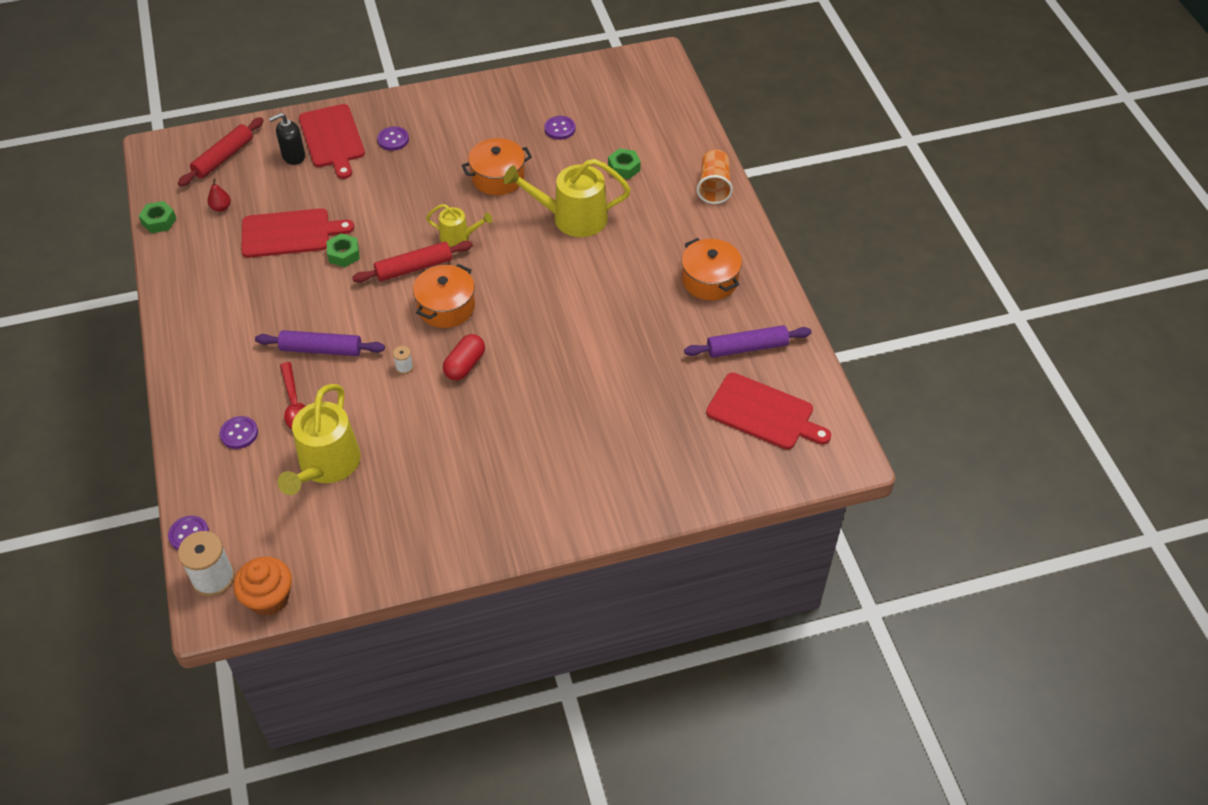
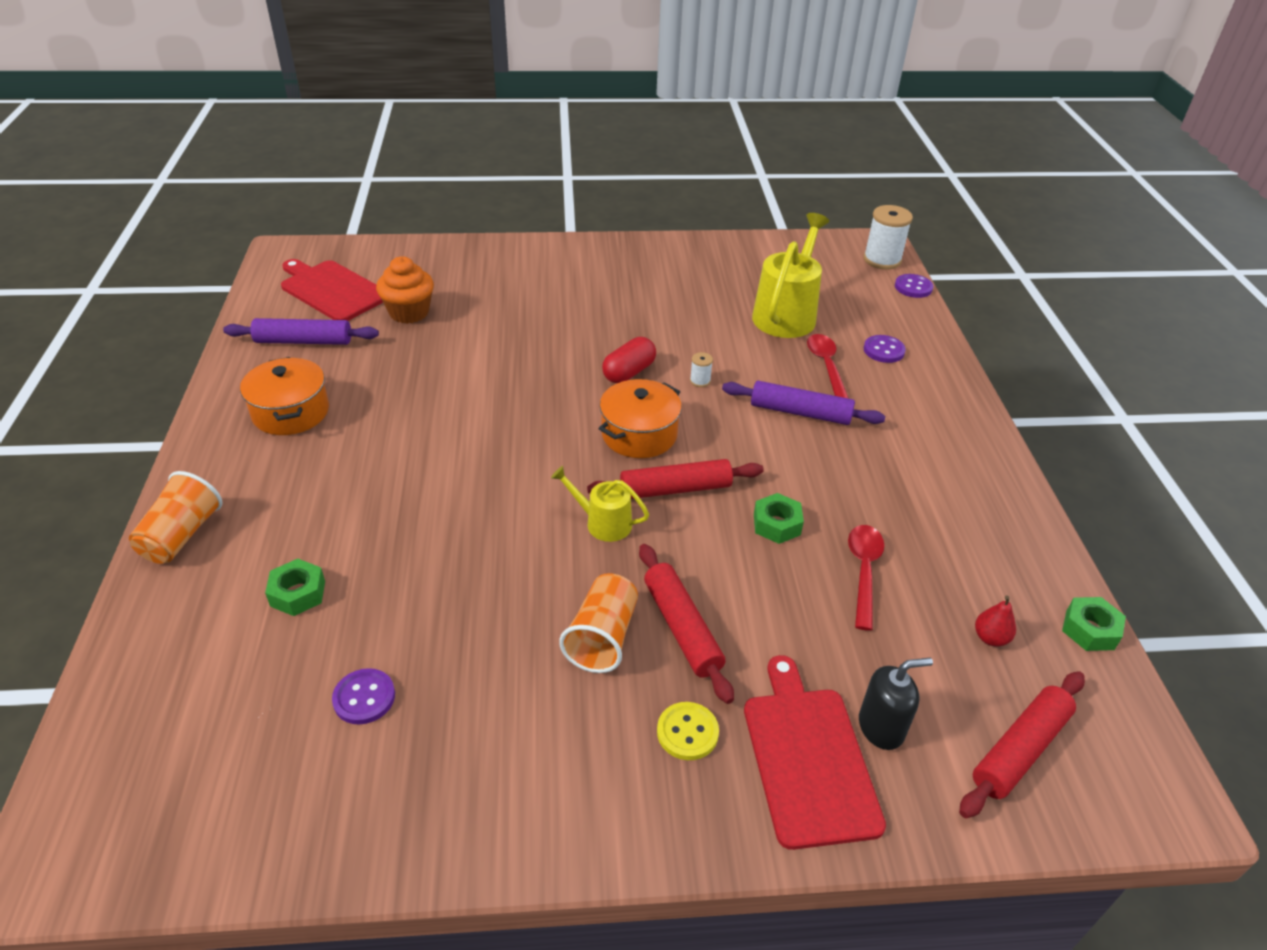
camera: 170 degrees left, 10 degrees down
(269, 598) = (830, 243): orange cupcake -> orange cupcake (409, 312)
(290, 233) = (863, 571): red cutting board -> red spoon
(393, 140) = (687, 732): purple button -> yellow button
(400, 185) = (682, 628): none -> red rolling pin
(445, 173) = (602, 637): none -> orange cup
(498, 177) = (513, 613): orange pot -> none
(572, 218) = (424, 523): yellow watering can -> none

